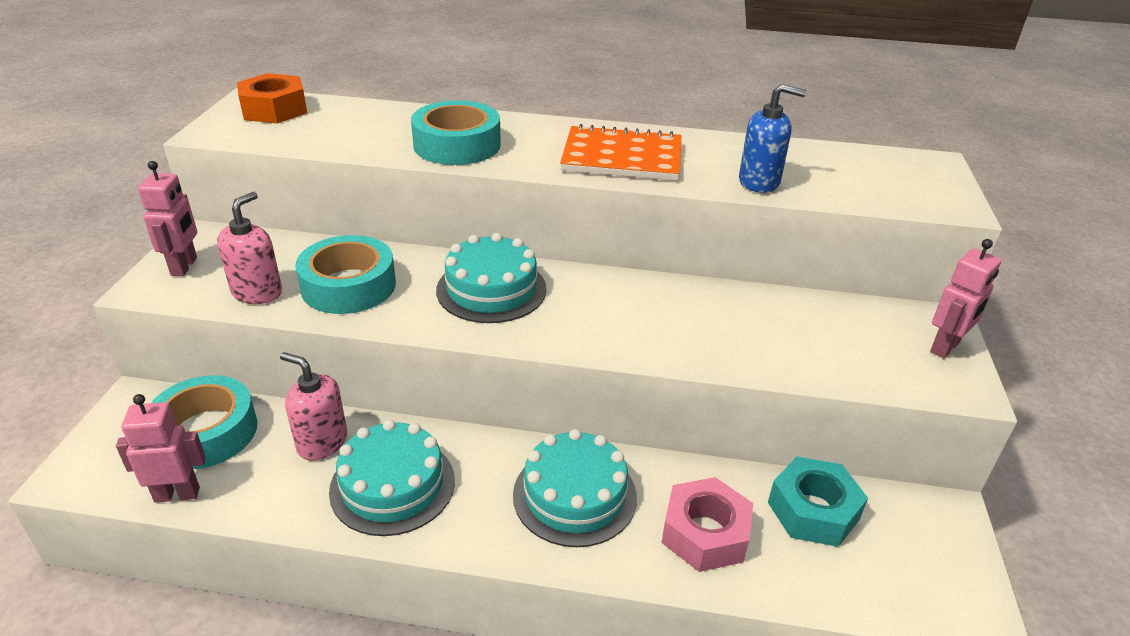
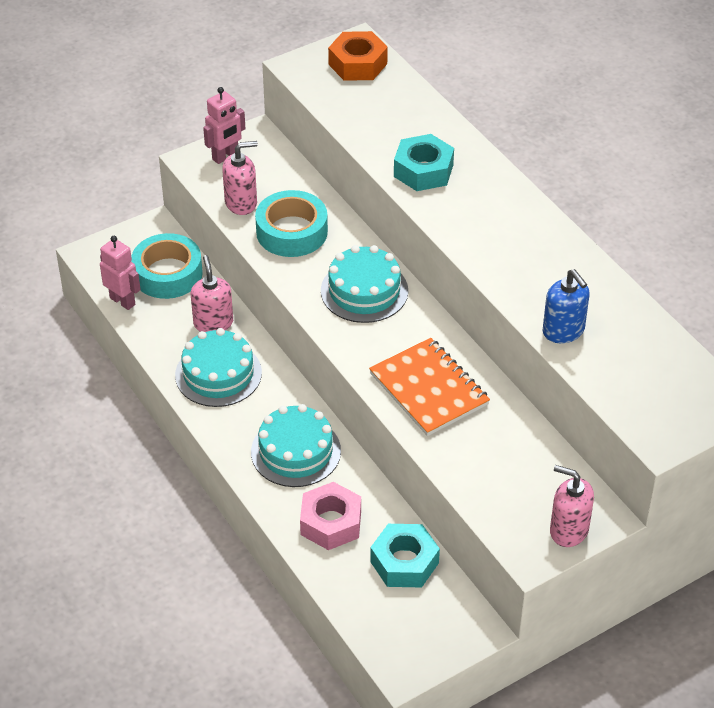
camera: 50 degrees right, 10 degrees up
(457, 145) = (423, 171): turquoise tape -> turquoise nut
(622, 157) = (510, 250): orange notebook -> orange notebook (429, 389)
(945, 347) = (568, 530): pink robot -> pink soap dispenser

